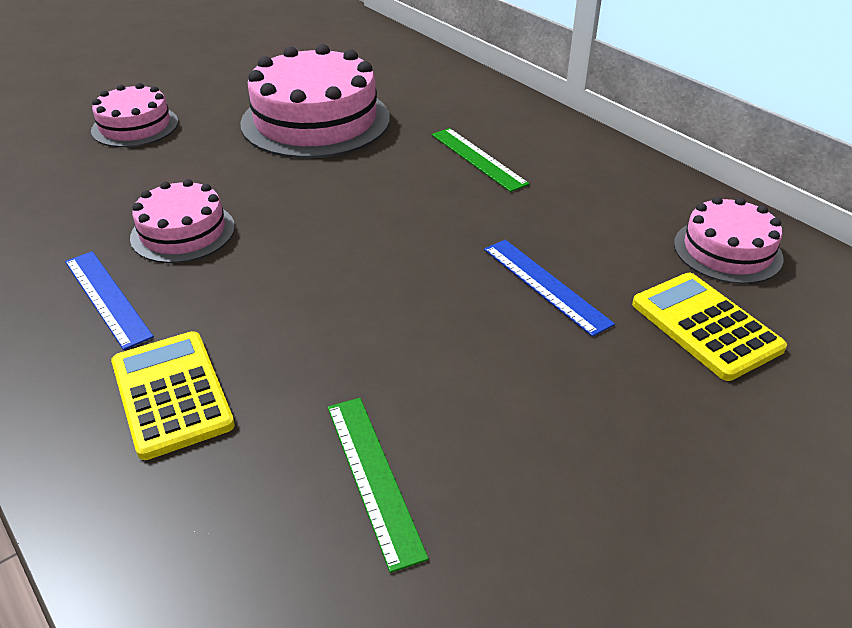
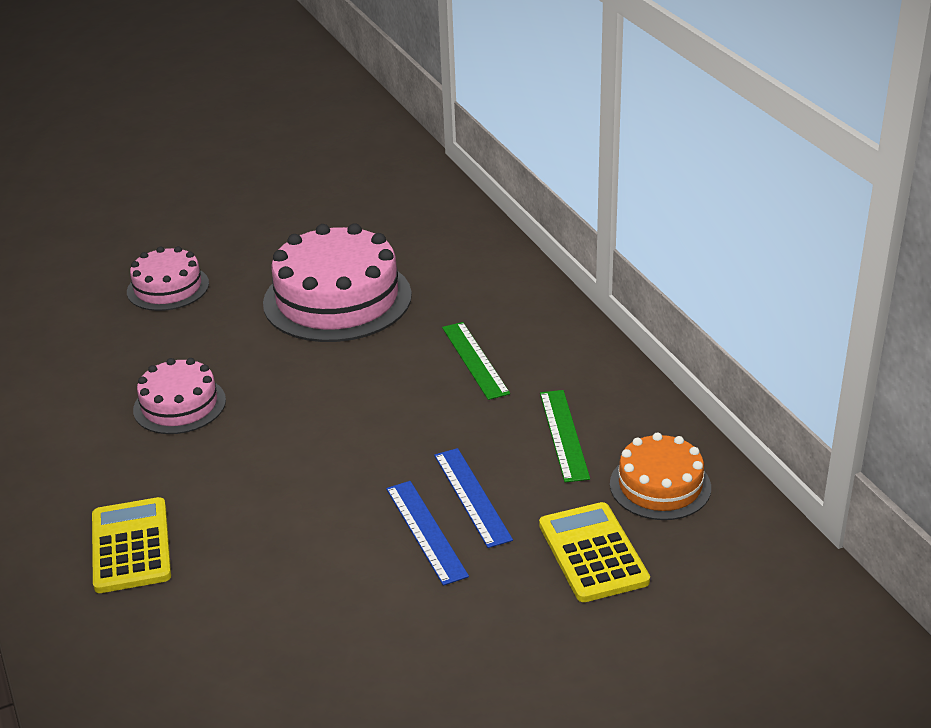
camera: 15 degrees right, 5 degrees down
(107, 298) = (102, 458): blue ruler -> blue ruler (425, 531)
(373, 477) = (259, 631): green ruler -> green ruler (563, 435)
(727, 251) = (660, 485): pink cake -> orange cake

